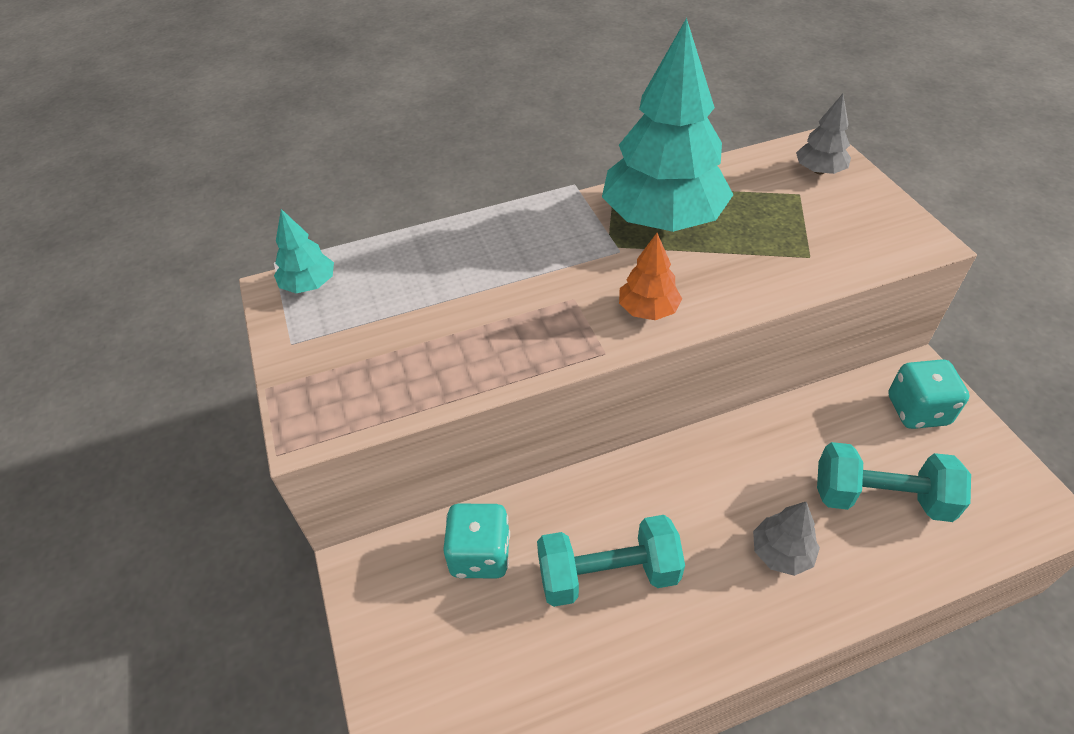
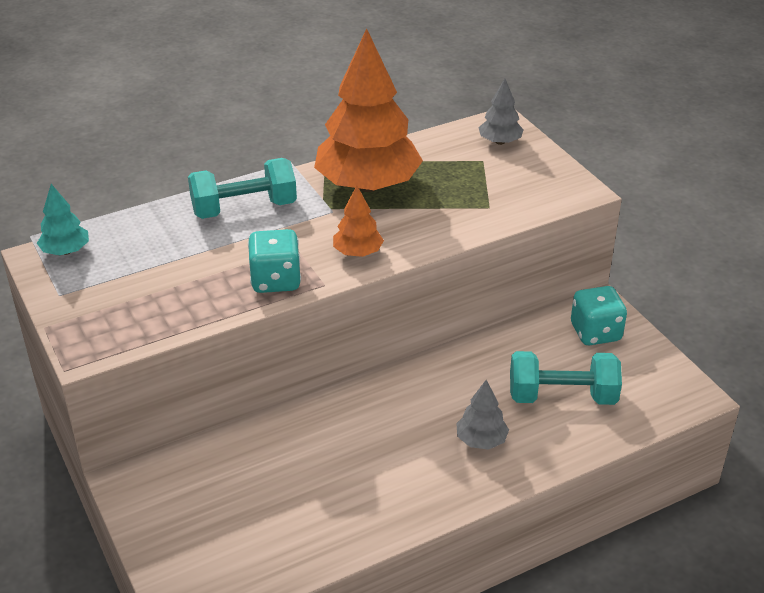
camera: 10 degrees left, 10 degrees down
(480, 555) = (230, 463): turquoise dice -> turquoise dice (276, 280)
(608, 575) = (339, 467): turquoise dumbbell -> turquoise dumbbell (244, 208)
(662, 219) = (368, 185): turquoise tree -> orange tree

